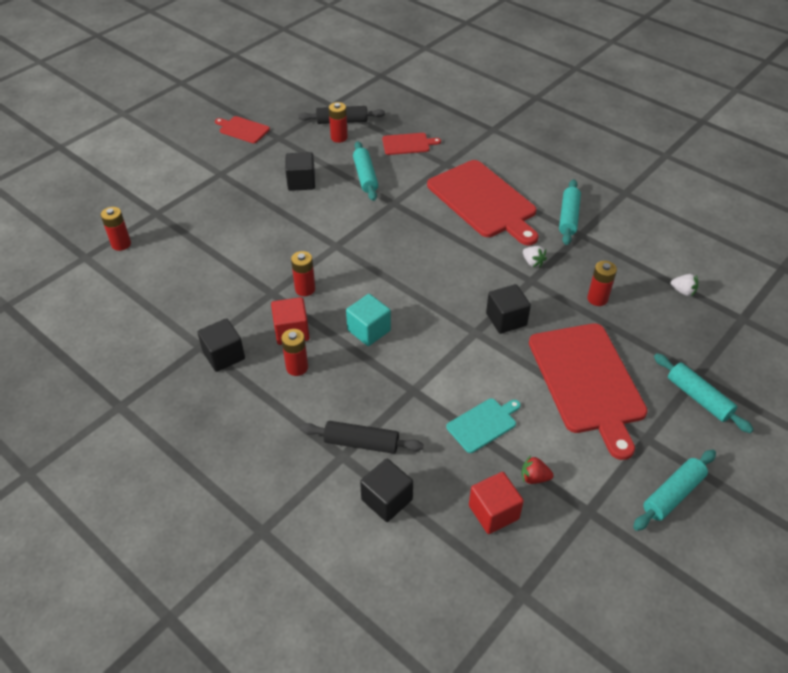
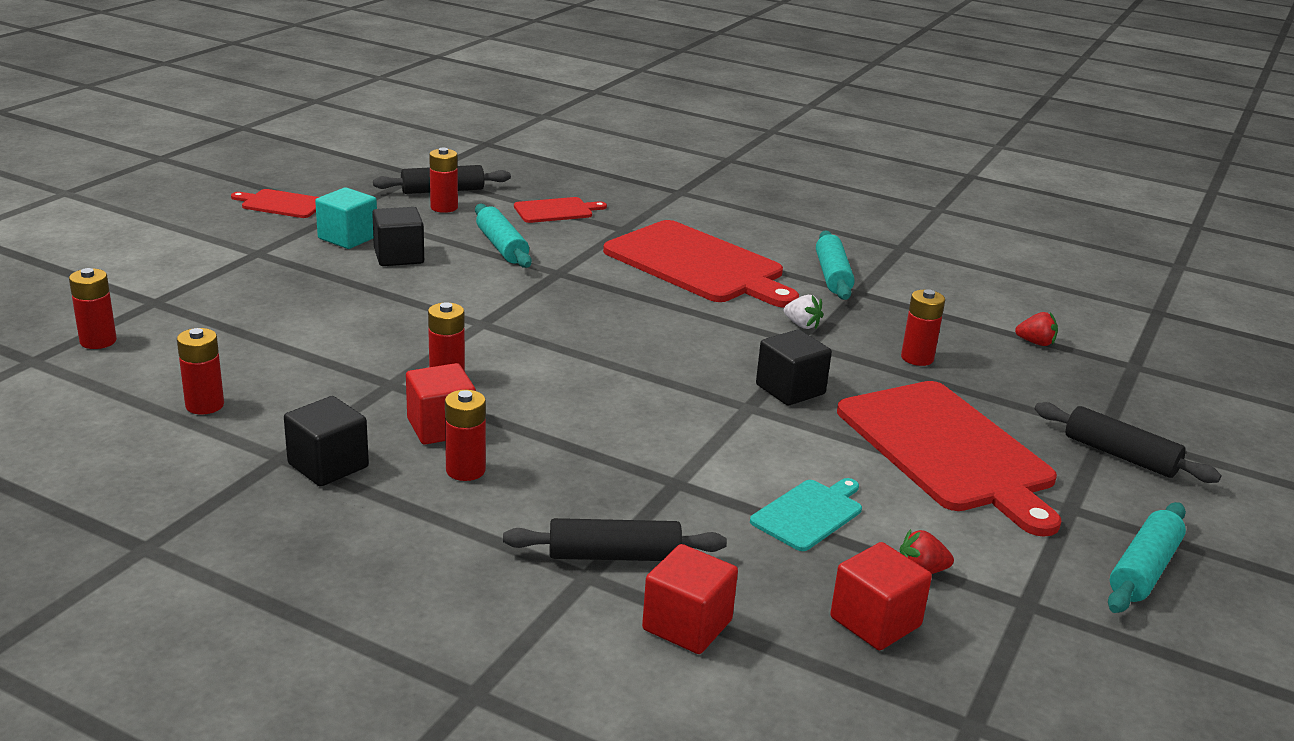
camera: 15 degrees left, 20 degrees down
(168, 301) = (205, 405): none -> red battery
(369, 330) = (573, 417): turquoise cube -> turquoise cube (348, 238)
(387, 499) = (687, 625): black cube -> red cube
(683, 291) = (1036, 343): white strawberry -> red strawberry
(698, 398) = (1120, 455): turquoise rolling pin -> black rolling pin

